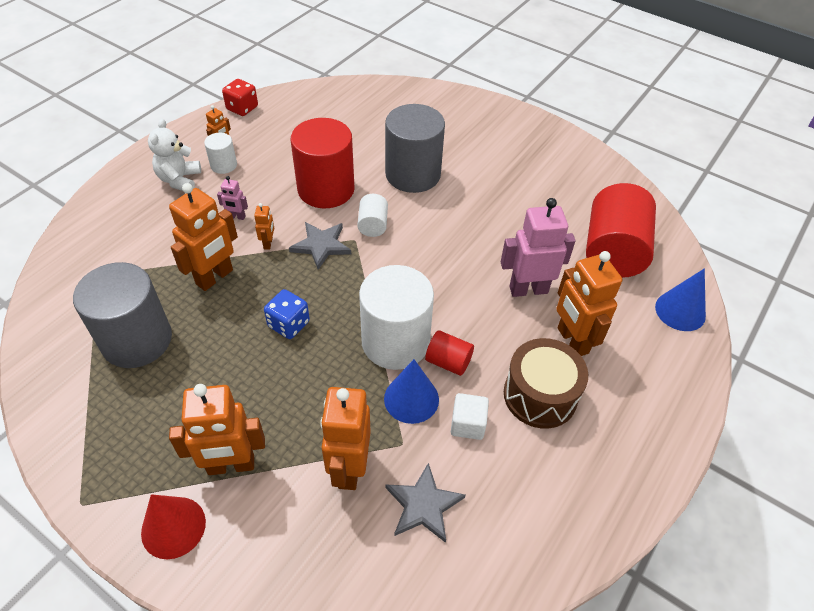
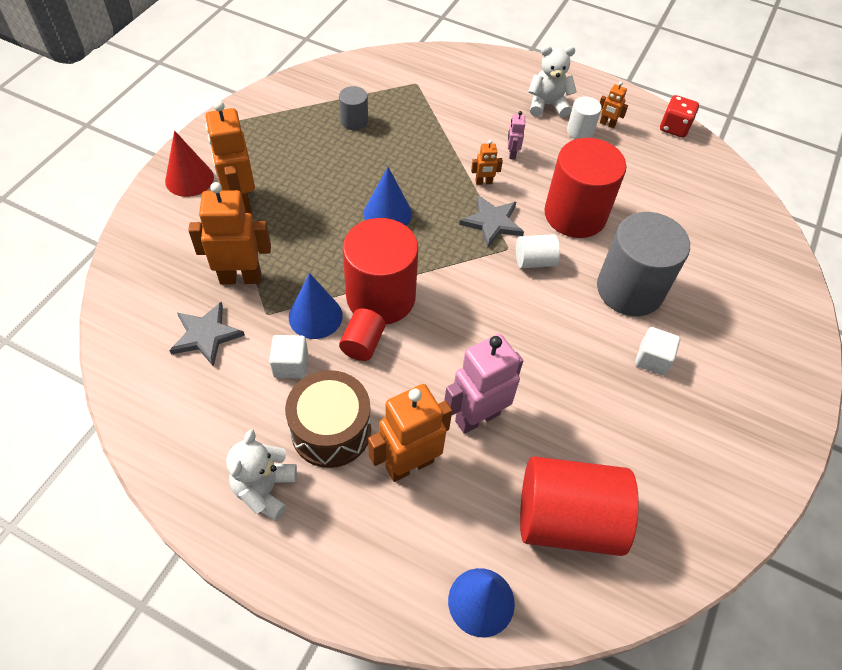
camera: 80 degrees right, 5 degrees up
(137, 340) = (354, 121): grey cylinder -> grey cylinder, size x0.47
(215, 277) = (431, 153): orange robot -> none
(289, 324) = (387, 213): blue dice -> blue cone
(395, 342) = (381, 297): white cylinder -> red cylinder
(480, 177) = (652, 359): none -> white cube
(528, 289) = (477, 417): pink robot -> pink robot turned 105 degrees counterclockwise
(600, 452) = (265, 489): none -> white teddy bear

